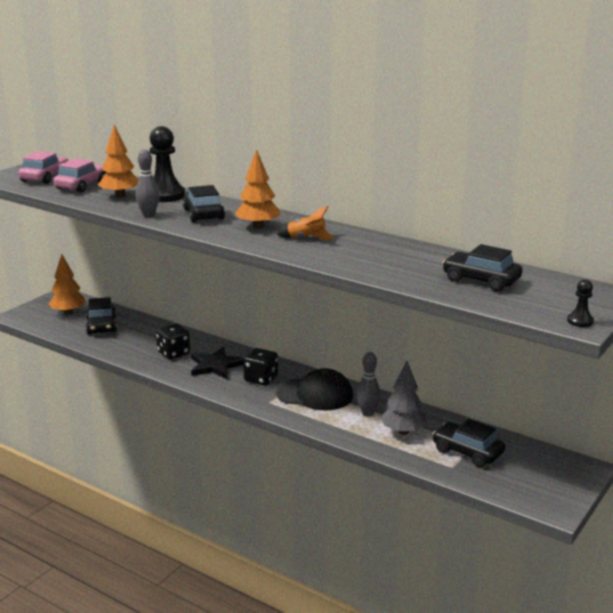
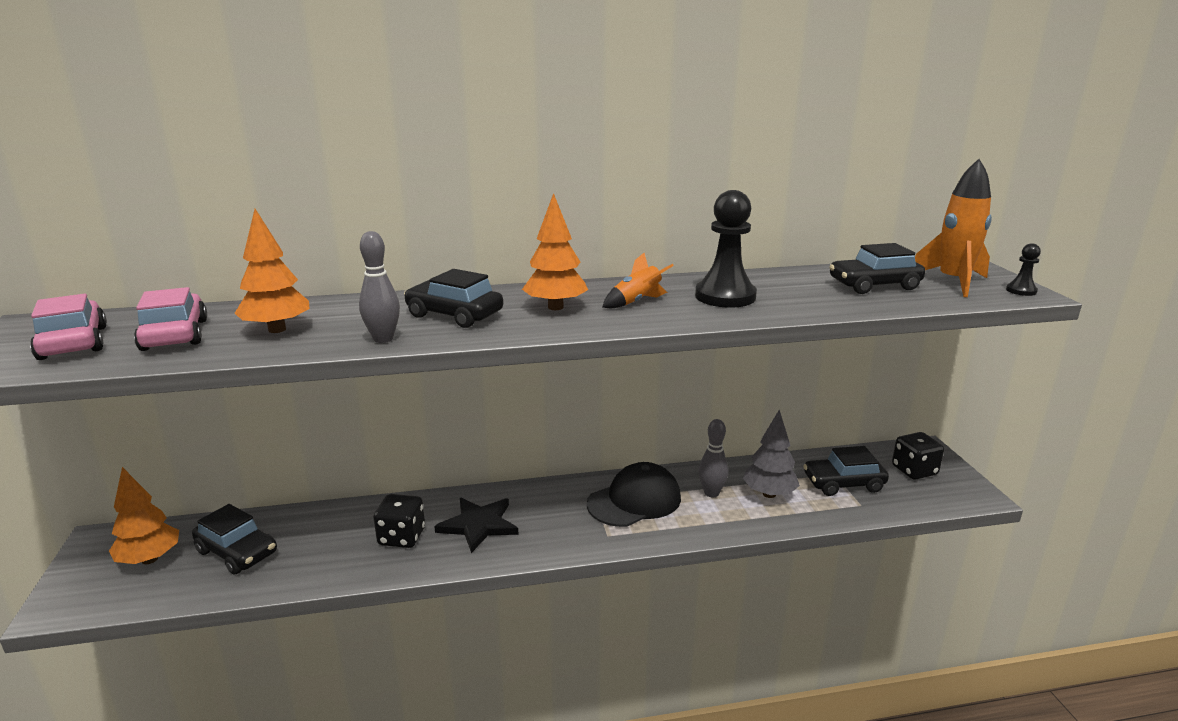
camera: 45 degrees left, 0 degrees up
(165, 195) = (345, 310): black pawn -> black pawn (725, 296)
(261, 379) = (554, 513): black dice -> black dice (914, 470)
(547, 299) = (953, 282): none -> orange rocket

